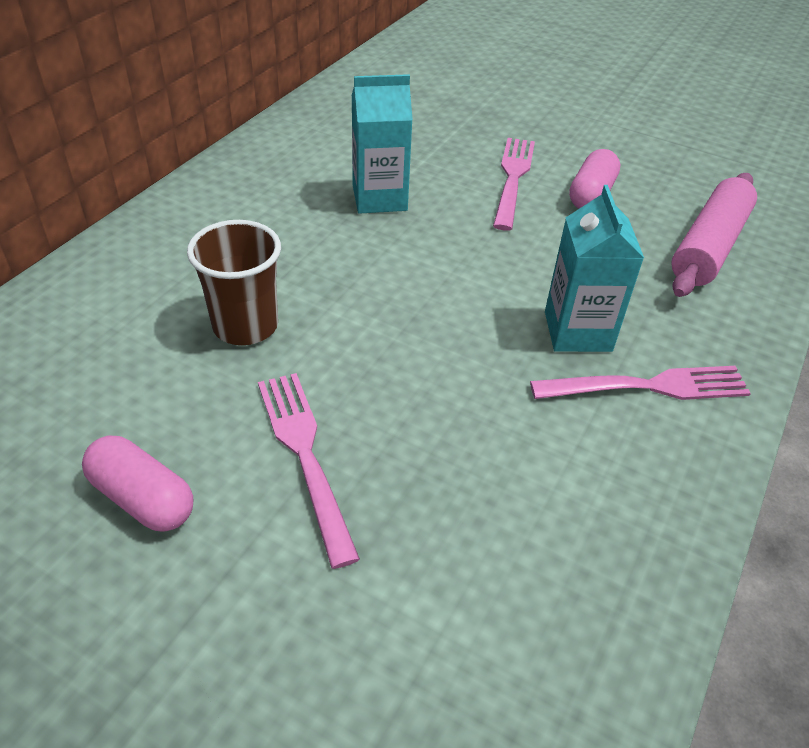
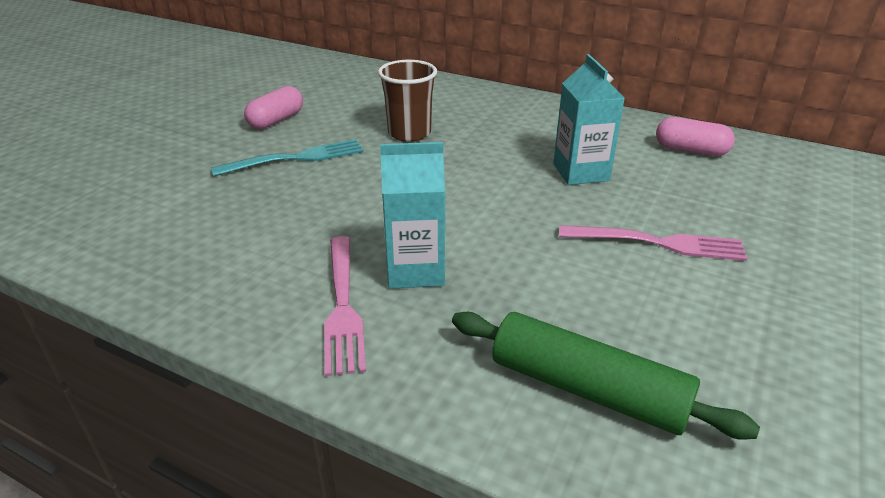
camera: 90 degrees right, 10 degrees down
(305, 455) = (295, 158): pink fork -> turquoise fork
(591, 195) = (657, 297): pink capsule -> pink capsule (691, 150)
(709, 247) = (587, 389): pink rolling pin -> green rolling pin

